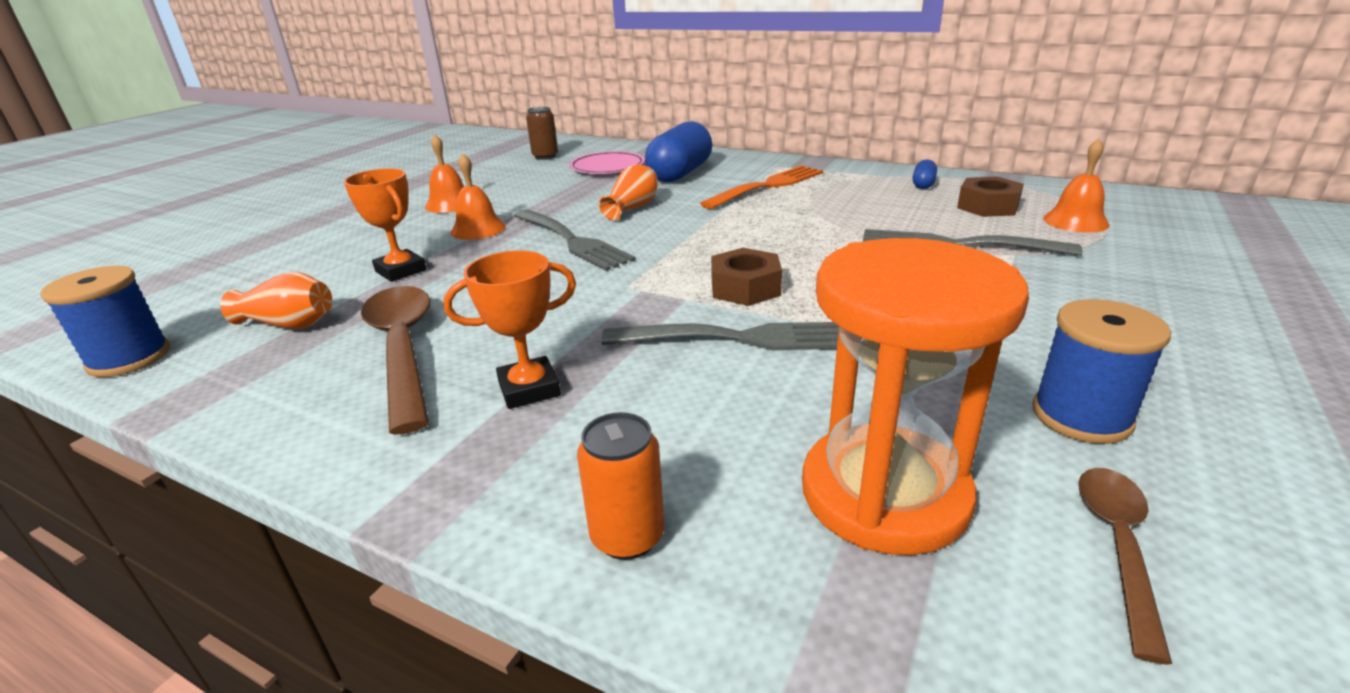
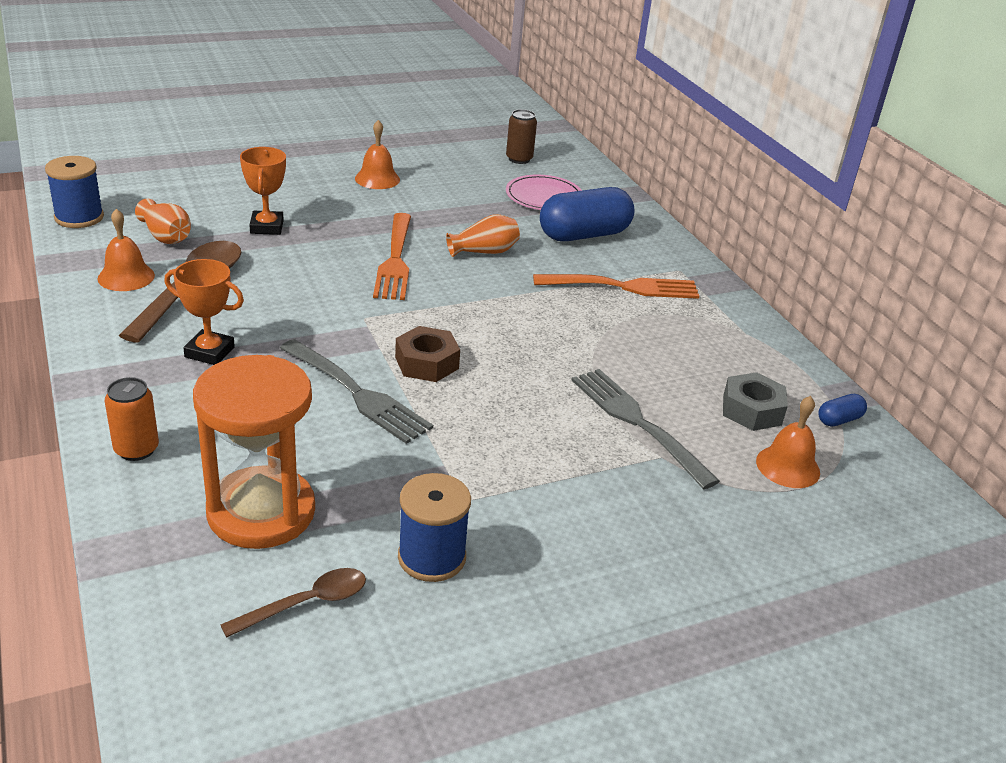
camera: 35 degrees right, 5 degrees up
(478, 229) = (358, 215): orange bell -> orange bell (126, 277)
(572, 241) = (395, 260): grey fork -> orange fork
(923, 184) = (754, 359): blue capsule -> blue capsule (839, 420)
(987, 206) = (752, 410): brown nut -> grey nut

